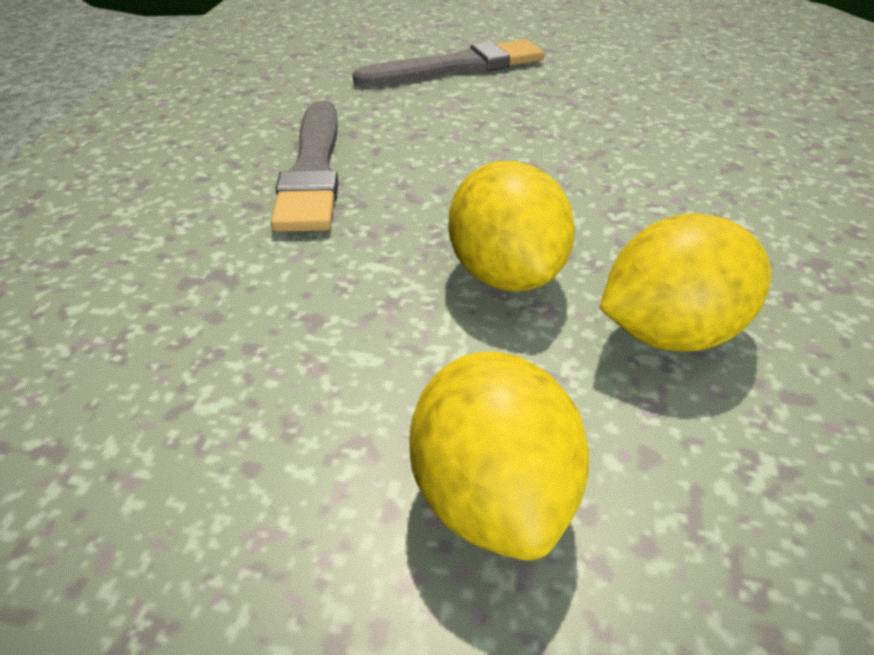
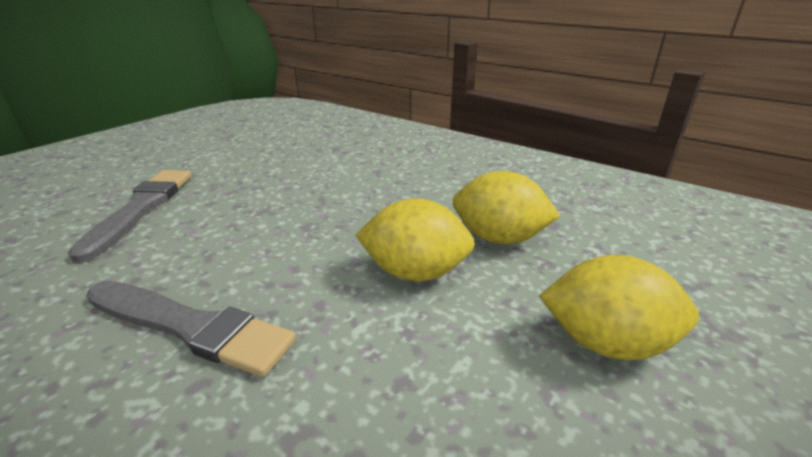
camera: 65 degrees left, 10 degrees down
(671, 333) = (499, 238): yellow lemon -> yellow lemon turned 75 degrees counterclockwise

